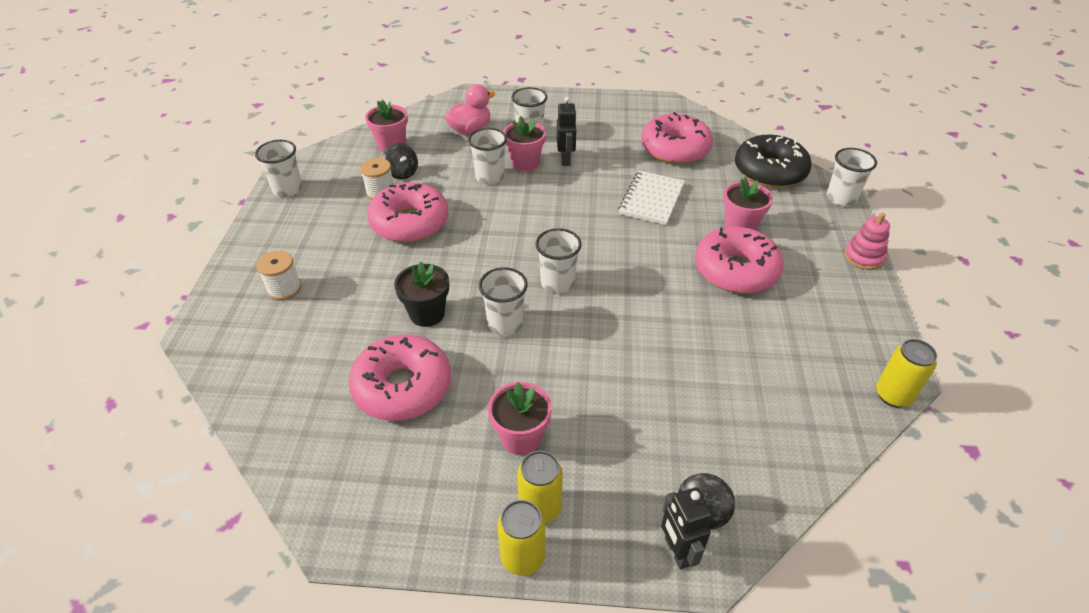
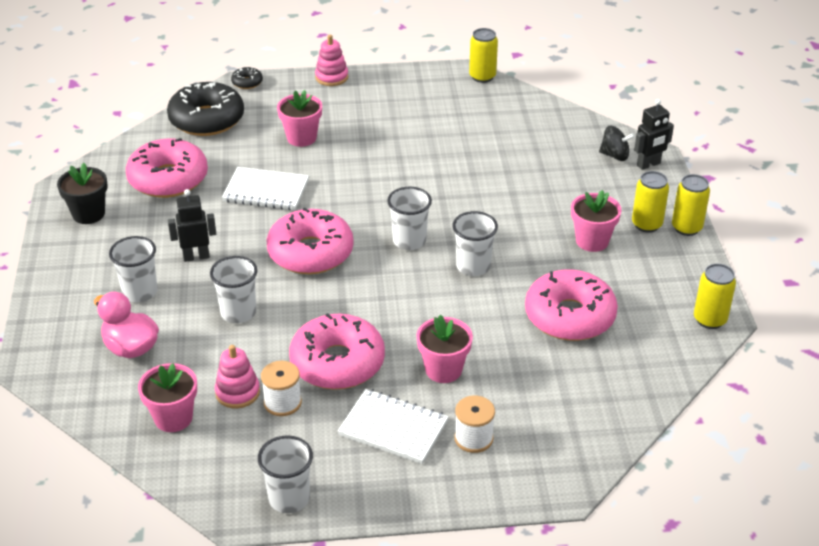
camera: 100 degrees left, 5 degrees down
(322, 245) = (393, 428): none -> white notebook
(341, 525) = (709, 320): none -> yellow can
(402, 173) = (237, 392): black spinning top -> pink stacking toy
(427, 314) = (476, 319): black flower pot -> black flower pot (88, 214)
(525, 163) = (205, 288): pink flower pot -> pink flower pot (443, 370)
(736, 270) = (364, 140): pink donut -> pink donut (310, 253)
(841, 198) = (247, 82): white cup -> black donut

